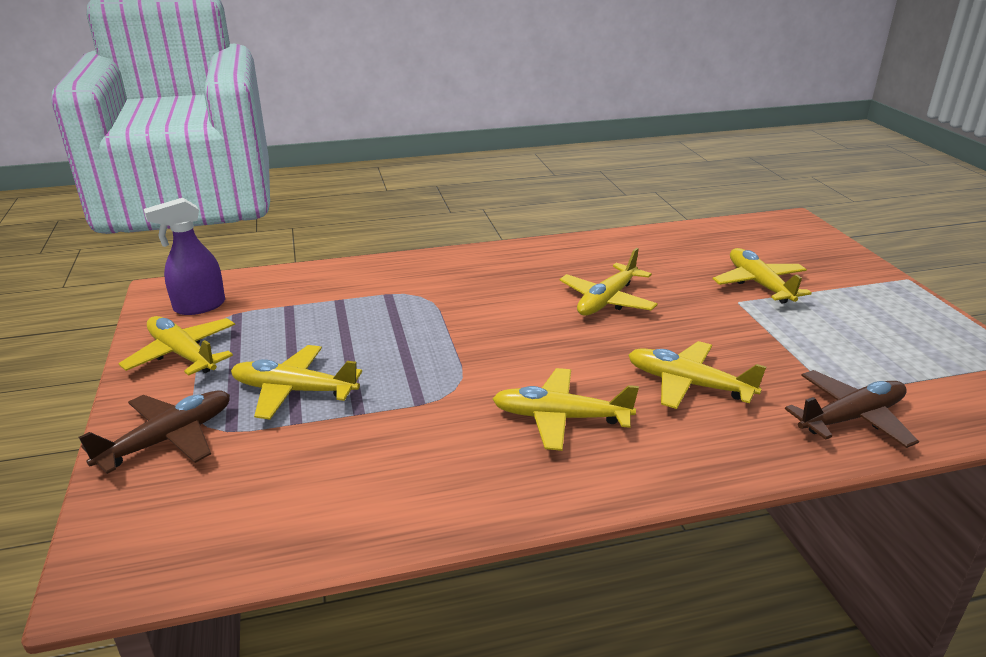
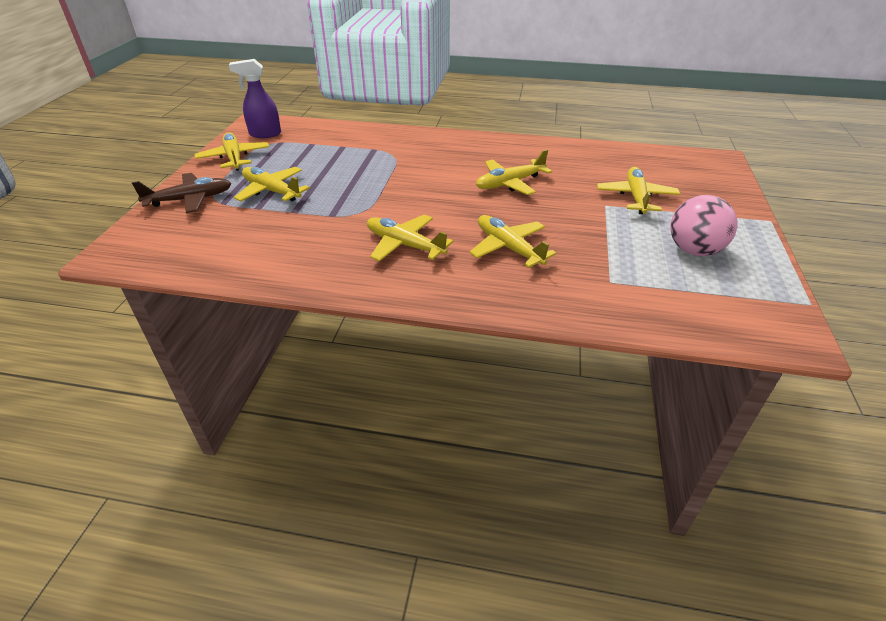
camera: 25 degrees right, 10 degrees up
(851, 418) = (603, 299): brown plane -> none
(876, 331) = (694, 250): none -> pink ball

